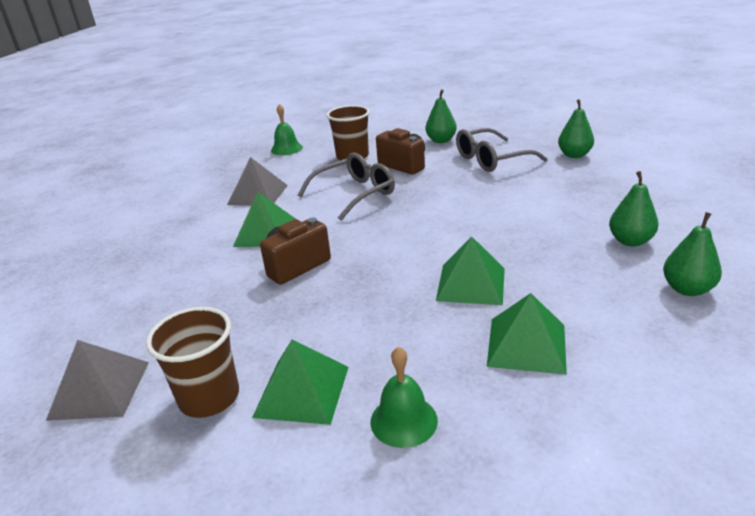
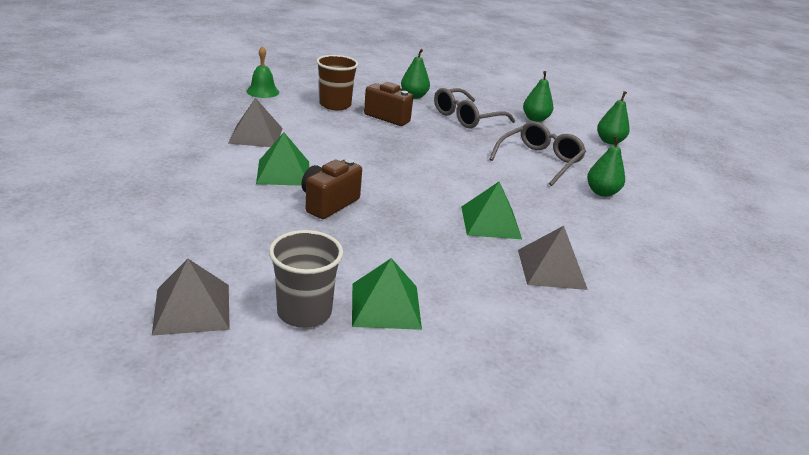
camera: 20 degrees left, 0 degrees up
(209, 397) = (304, 312): brown cup -> grey cup
(355, 194) = (354, 140): grey glasses -> grey glasses (539, 160)
(403, 420) = (479, 324): green bell -> none
(526, 345) = (551, 269): green pyramid -> grey pyramid
(687, 289) = (652, 229): green pear -> green pear (609, 141)

